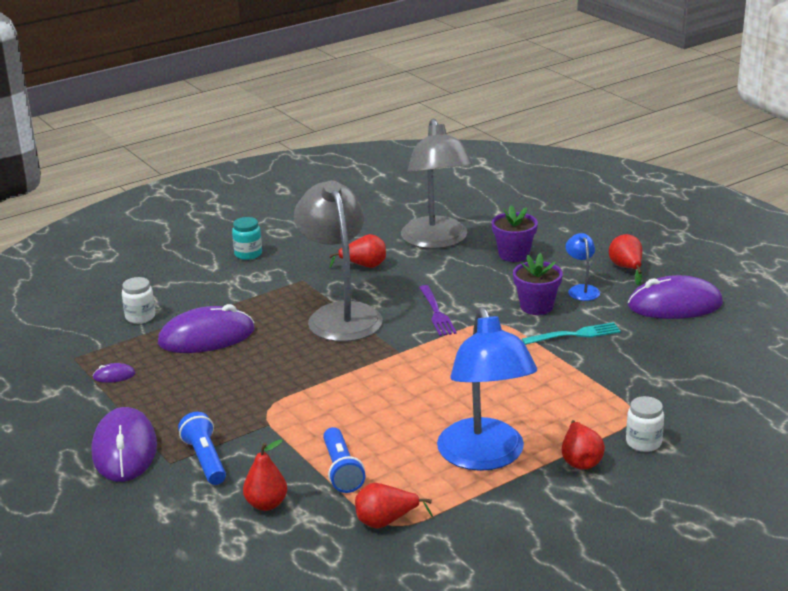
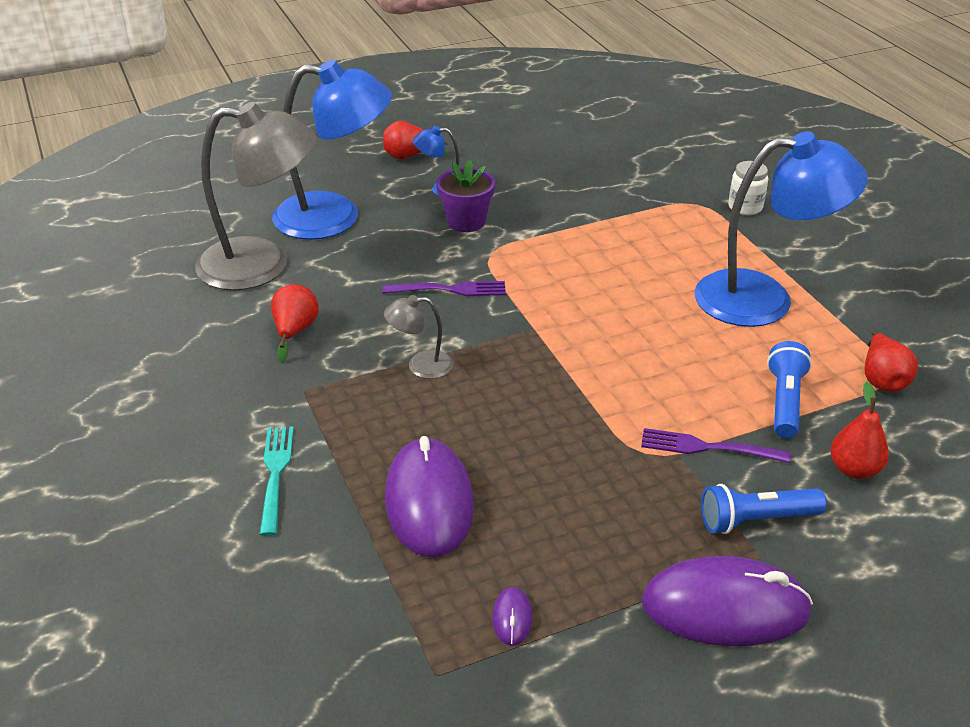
camera: 80 degrees left, 10 degrees up
(140, 317) = (331, 580): white jar -> none
(248, 254) = (186, 439): turquoise jar -> none
(278, 436) = (707, 447): none -> purple fork
(340, 315) = (420, 366): grey lamp -> grey lamp, size x0.44
(341, 470) = (784, 401): blue flashlight -> blue flashlight turned 75 degrees counterclockwise
(514, 254) = (335, 217): purple flower pot -> blue lamp
(575, 334) = (536, 209): turquoise fork -> turquoise fork (275, 474)
(580, 460) = (773, 245): red pear -> none
(675, 305) = (498, 146): purple mouse -> none

